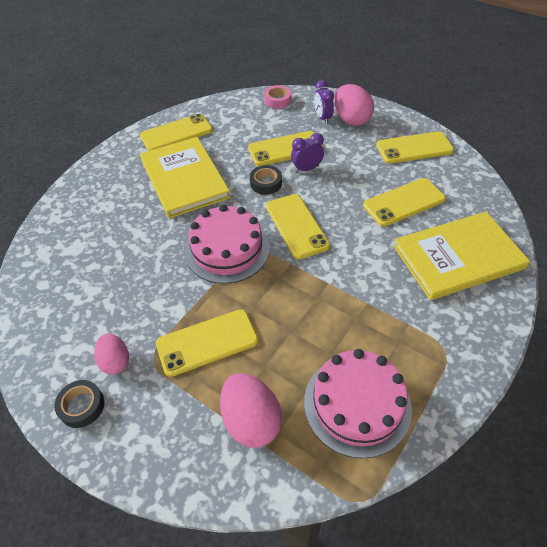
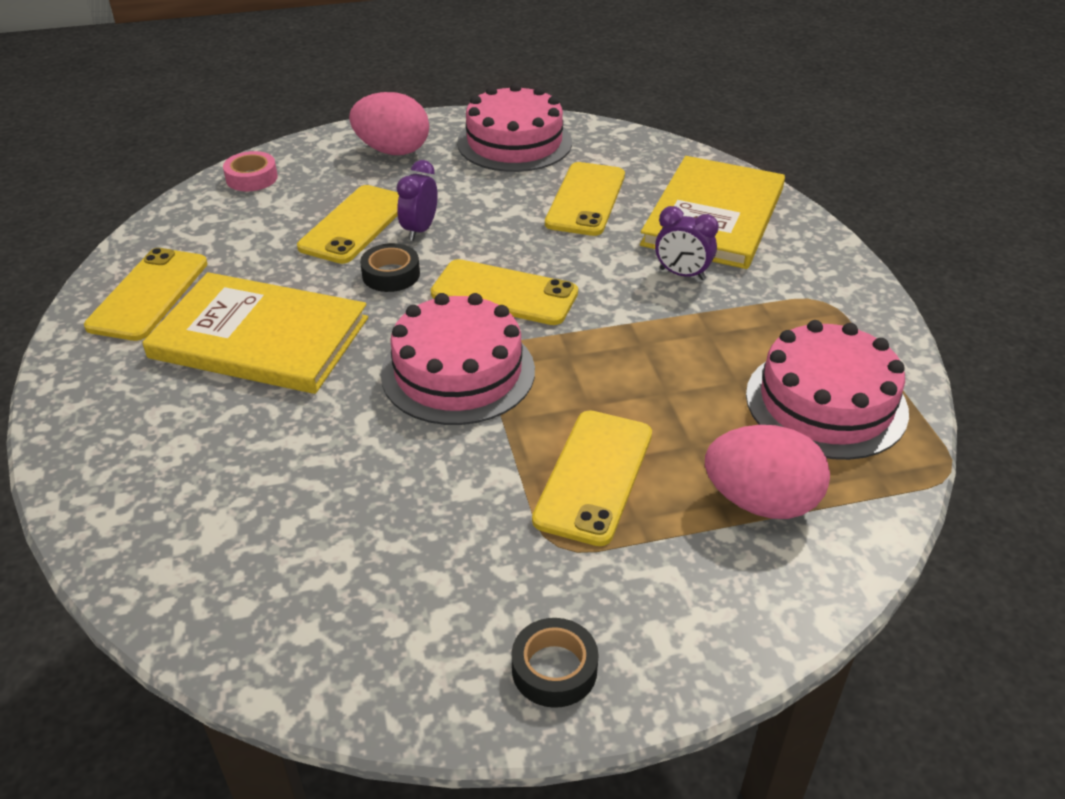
camera: 50 degrees left, 10 degrees down
(115, 361) = (515, 589): pink egg -> none
(322, 118) = (351, 167): purple clock -> purple clock (682, 274)
(414, 148) = (514, 142): yellow phone -> pink cake

